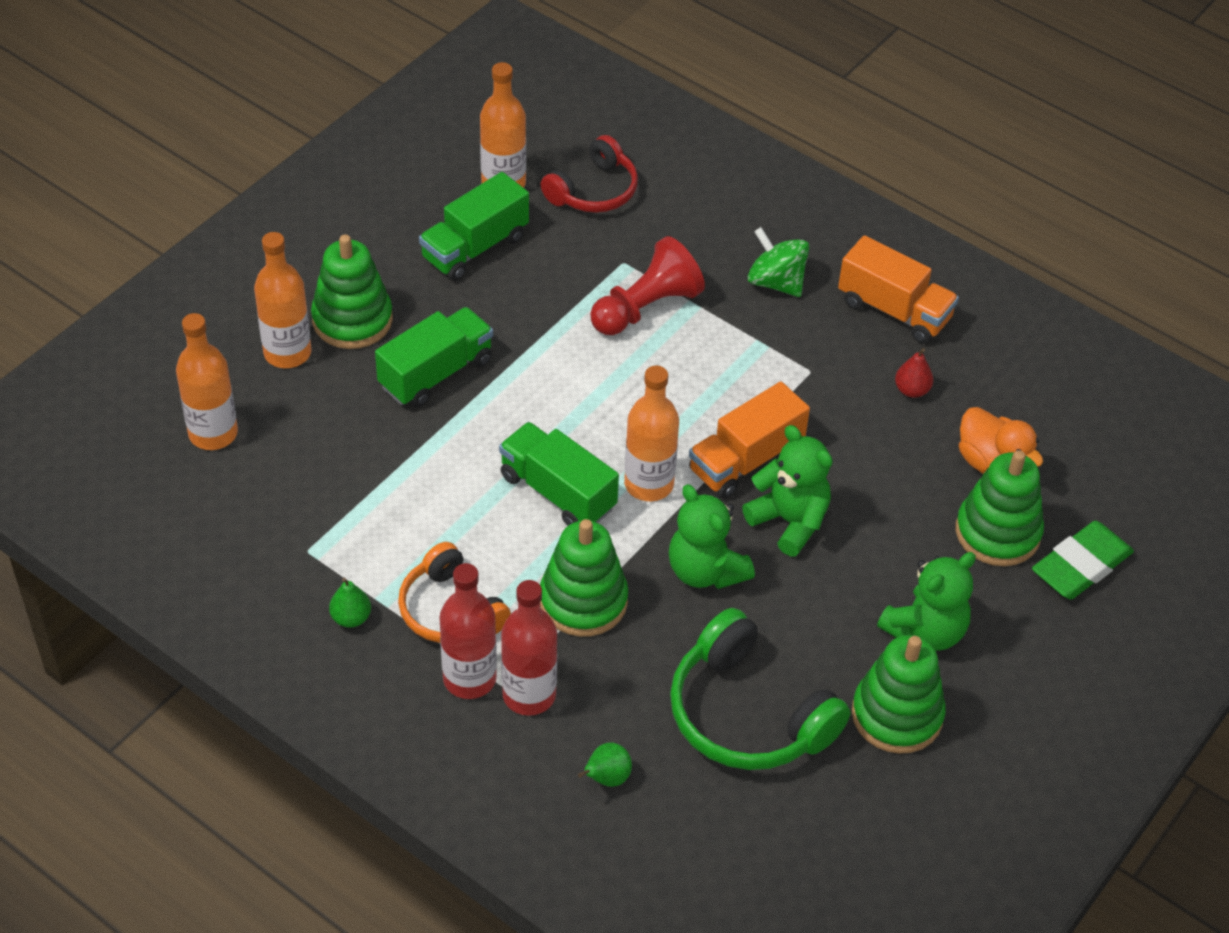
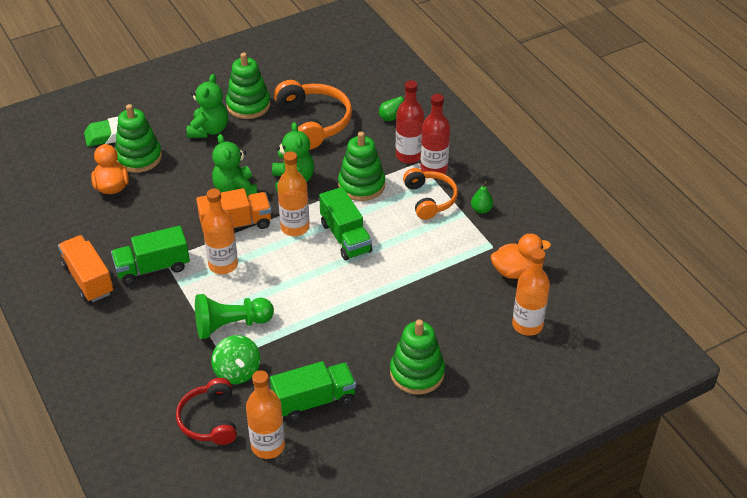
camera: 155 degrees left, 5 degrees down
(256, 517) = (515, 271): none -> orange duck
(287, 353) = (466, 363): orange bottle -> orange bottle (223, 265)
(436, 373) = (380, 322): green truck -> green truck (153, 268)
(593, 190) = (210, 420): red headphones -> red headphones turned 75 degrees counterclockwise
(646, 308) = (231, 325): red pawn -> green pawn
(748, 714) = (313, 123): green headphones -> orange headphones
(776, 282) = (141, 317): green spinning top -> green spinning top (237, 371)
(911, 390) = (119, 233): red pear -> none
(925, 631) = (209, 130): green teddy bear -> green teddy bear turned 120 degrees clockwise

